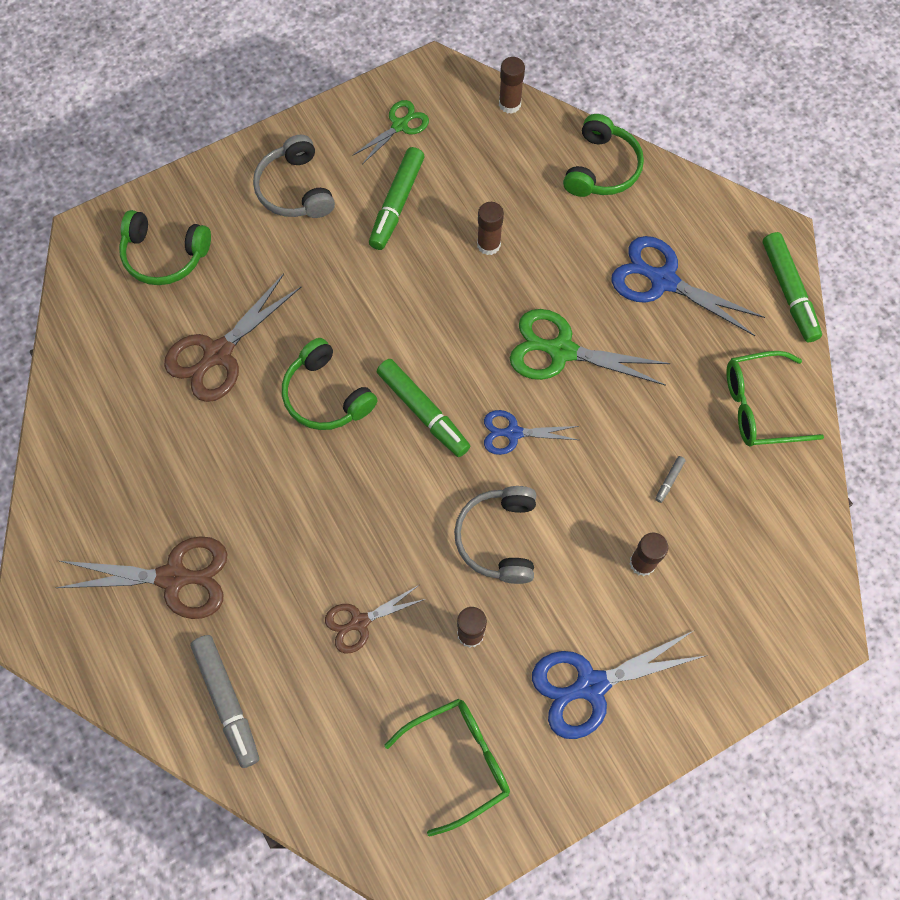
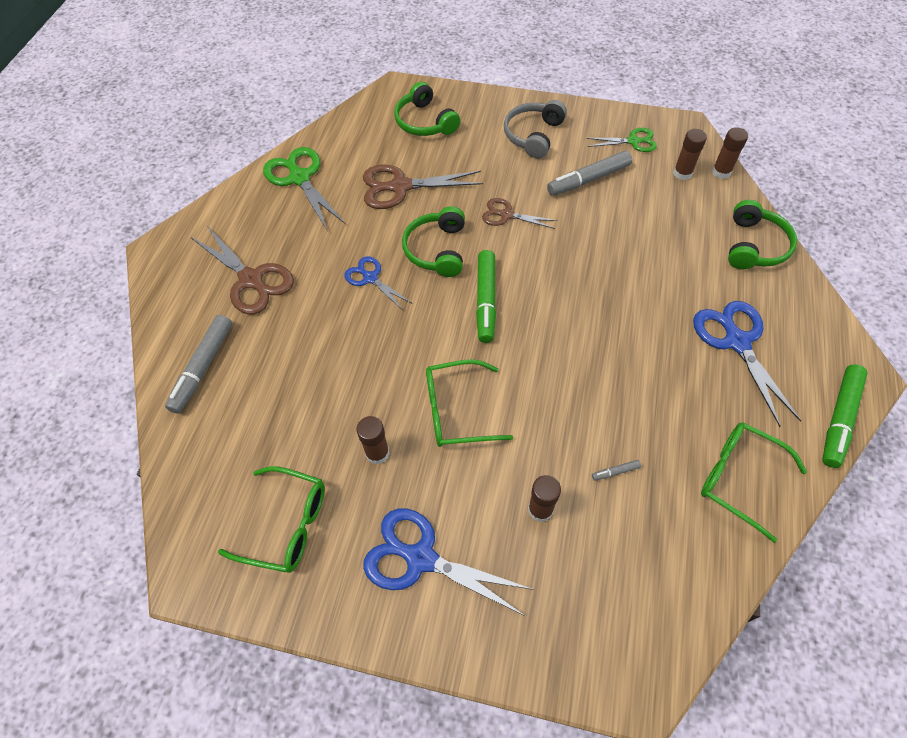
camera: 45 degrees right, 10 degrees down
(360, 622) = (320, 387): brown scissors -> brown scissors (506, 215)
(397, 204) = (588, 179): green marker -> grey marker
(488, 244) = (627, 238): brown glue stick -> brown glue stick (682, 173)
(498, 538) = (456, 410): grey headphones -> green glasses
(513, 433) = (532, 356): blue scissors -> blue scissors (370, 278)
(561, 351) = (616, 332): green scissors -> green scissors (300, 178)
(601, 168) = (754, 246): green headphones -> green headphones turned 45 degrees counterclockwise

